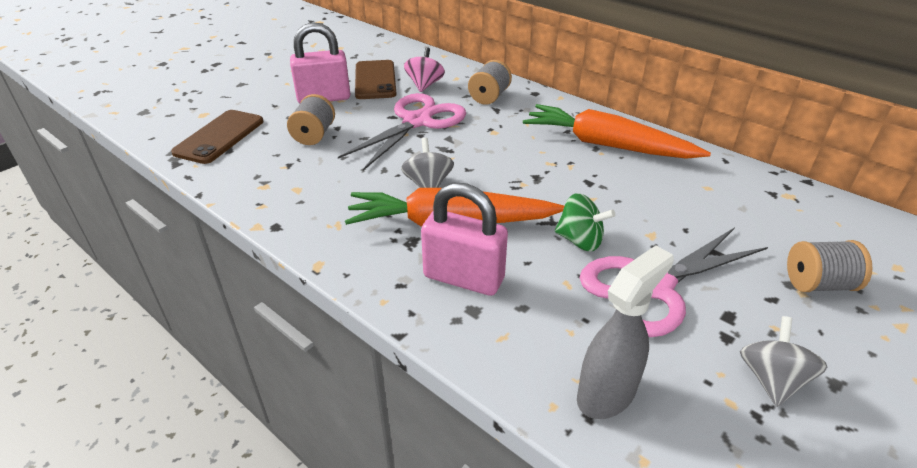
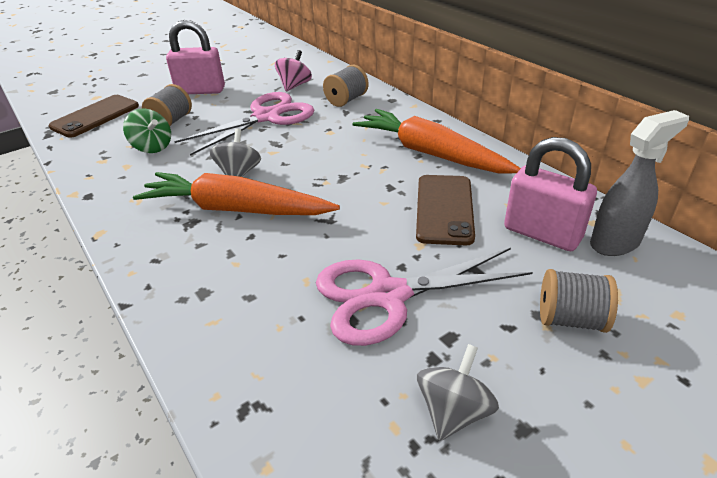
camera: 15 degrees right, 0 degrees up
(375, 80) = (254, 78): brown phone -> brown phone (444, 209)
(463, 278) = (214, 261): pink padlock -> pink padlock (542, 233)
(580, 240) = (345, 241): green spinning top -> green spinning top (152, 147)
(606, 394) = (273, 394): grey spray bottle -> grey spray bottle (615, 242)

